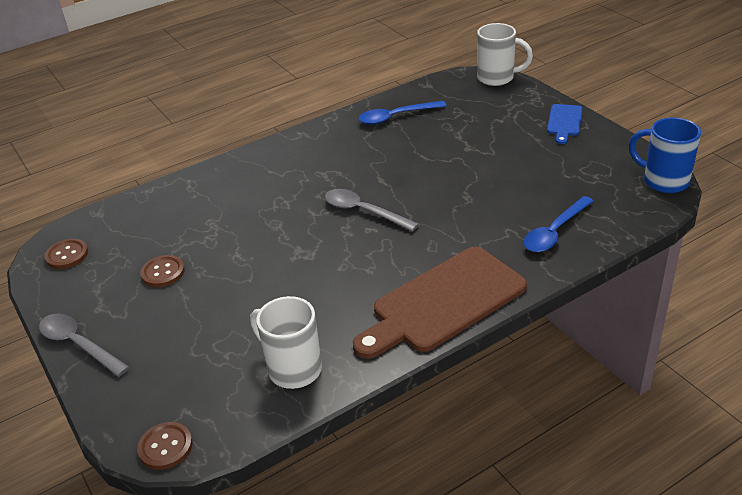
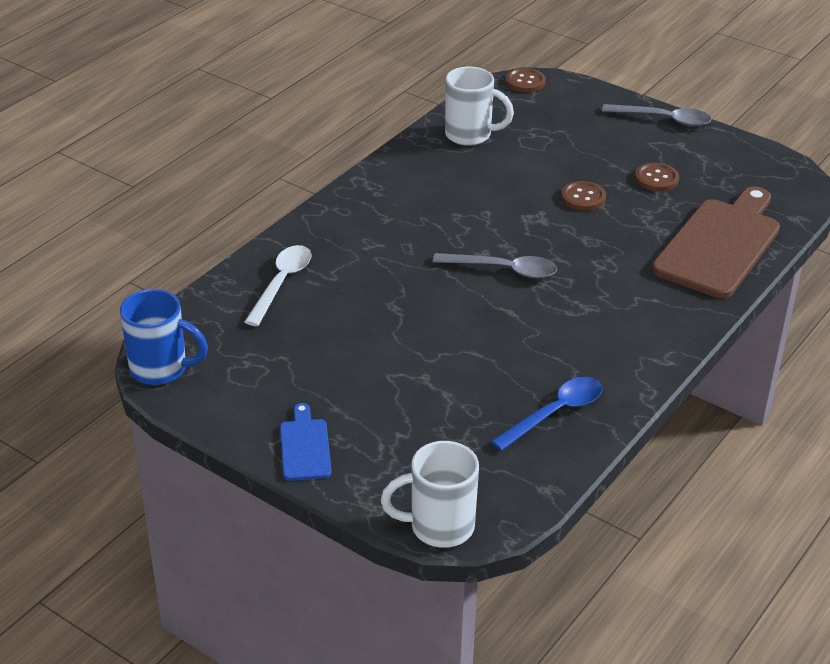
camera: 155 degrees right, 0 degrees up
(67, 255) = (770, 176): brown button -> brown button (583, 197)
(444, 302) = (370, 200): brown cutting board -> brown cutting board (719, 245)
(555, 232) = (281, 283): blue spoon -> white spoon

